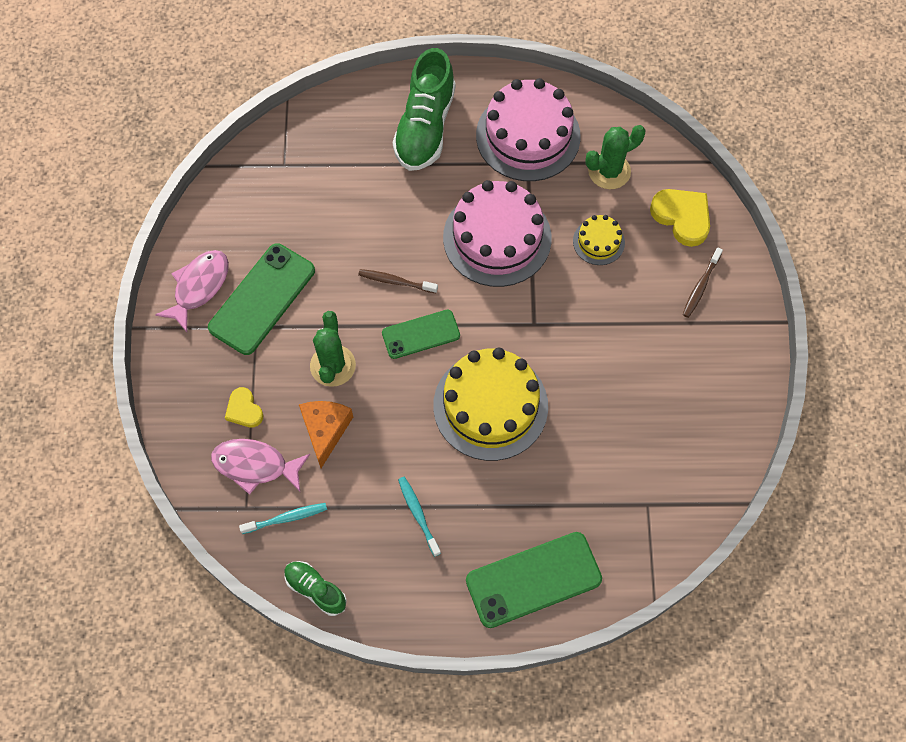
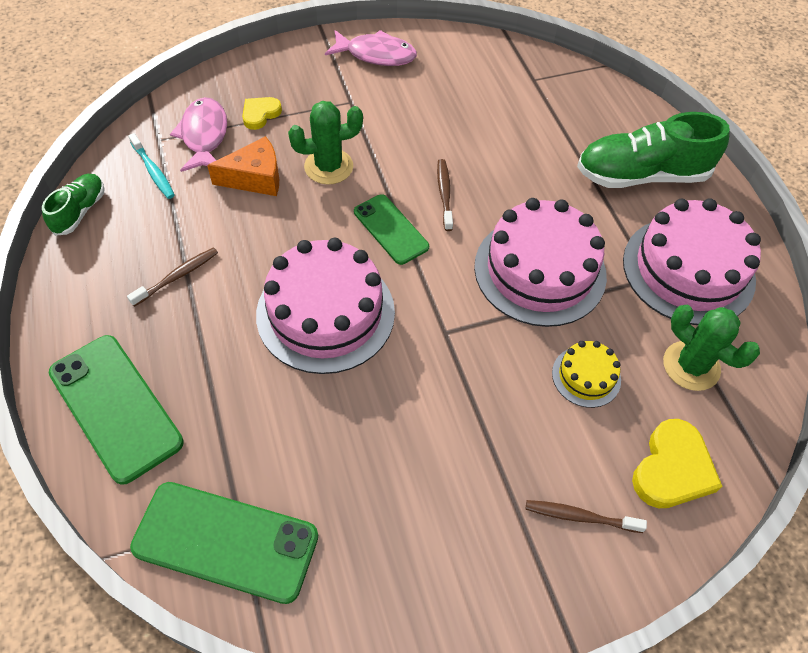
camera: 70 degrees right, 10 degrees down
(262, 299) = (381, 99): green phone -> green phone (226, 542)
(418, 514) = (177, 276): turquoise toothbrush -> brown toothbrush
(490, 406) = (325, 313): yellow cake -> pink cake

